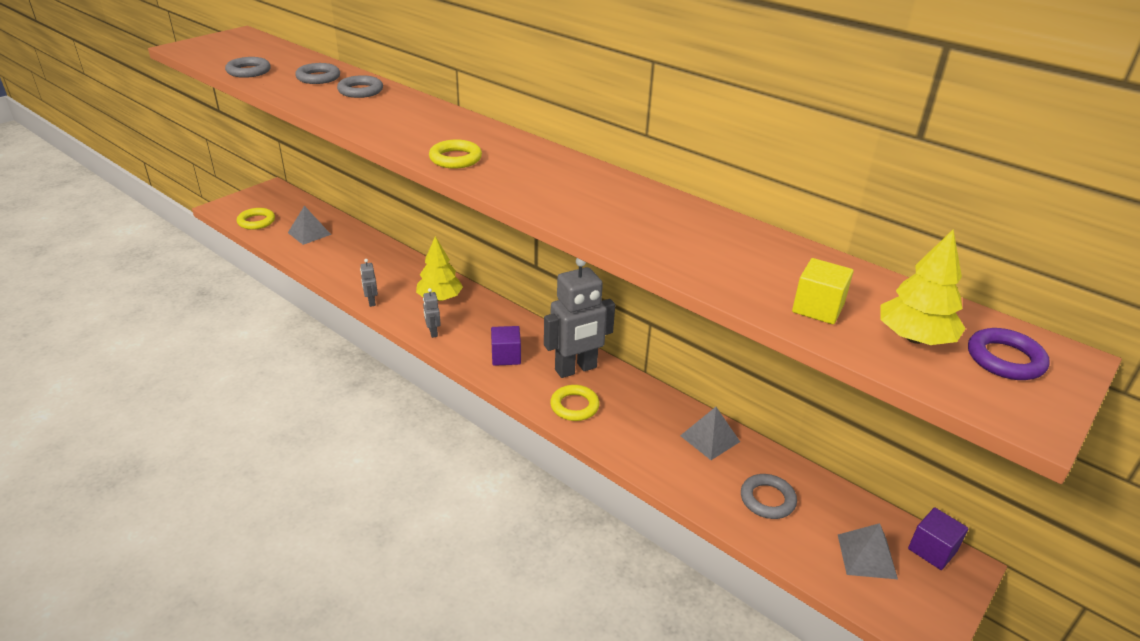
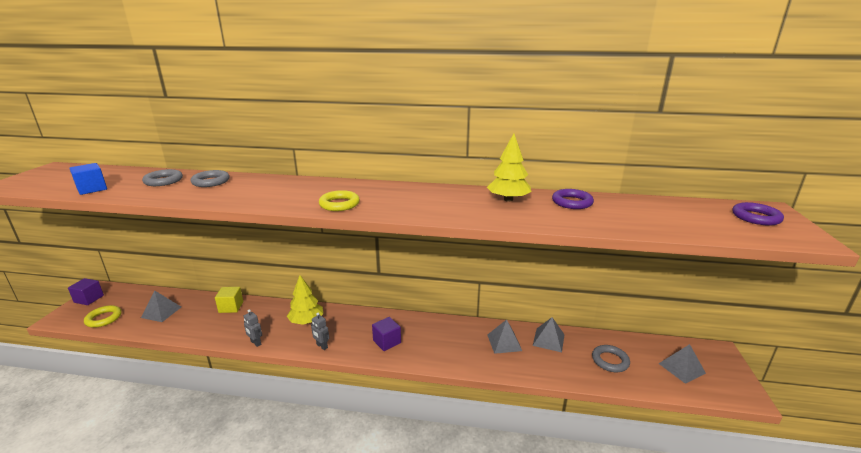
camera: 30 degrees left, 10 degrees down
(249, 71) = (92, 189): grey ring -> blue cube
(574, 406) = (458, 355): yellow ring -> none
(576, 369) = (437, 331): grey robot -> none
(646, 416) = (504, 342): none -> grey pyramid
(746, 244) = (572, 202): none -> purple ring
(818, 308) = (653, 222): yellow cube -> yellow cube (231, 307)
(914, 338) = (711, 221): yellow tree -> yellow tree (508, 199)
(932, 550) = (700, 349): purple cube -> purple cube (89, 299)

